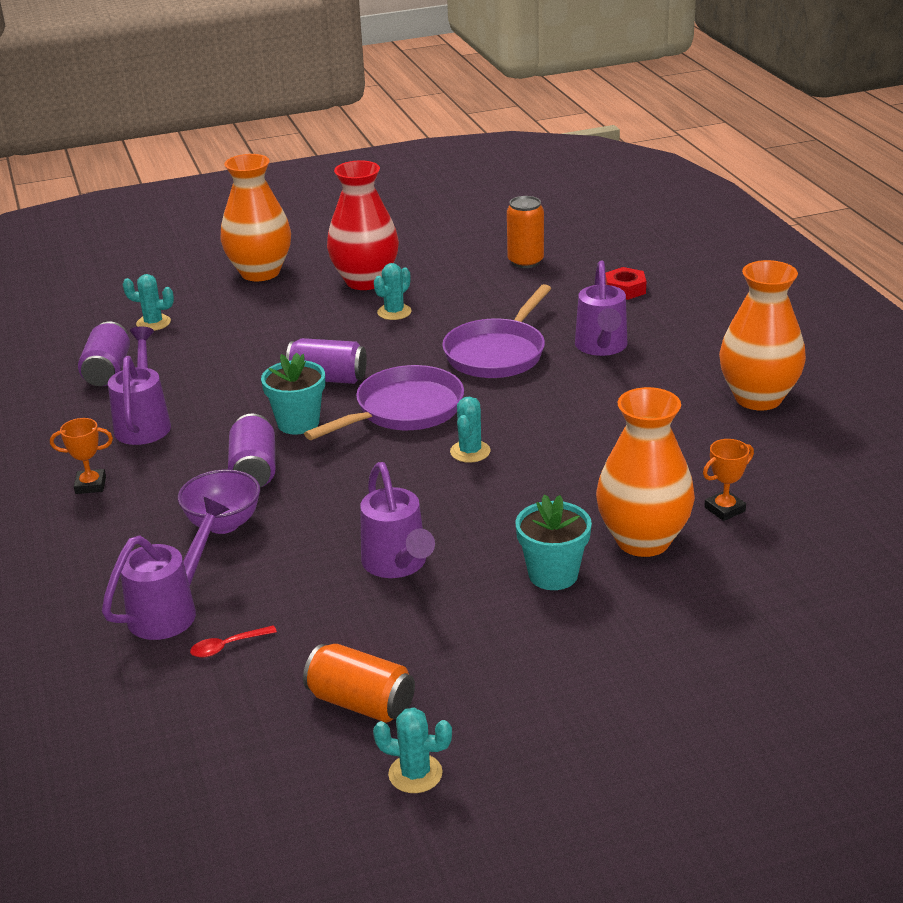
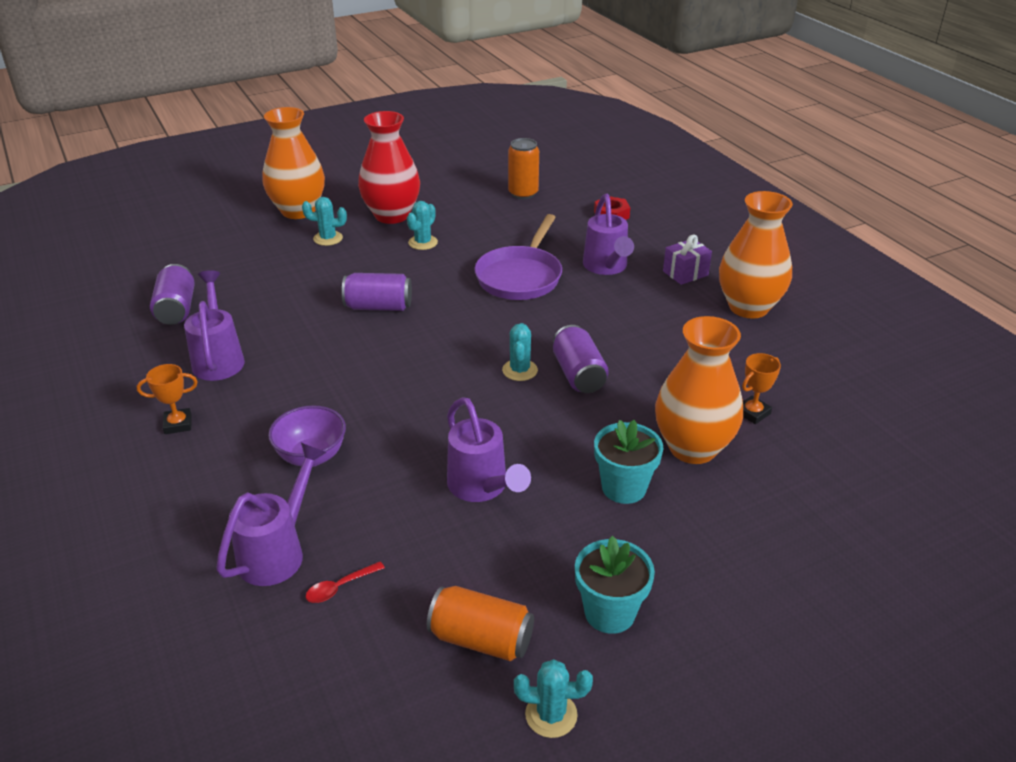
camera: 10 degrees left, 5 degrees up
(153, 323) = (211, 261): turquoise cactus -> turquoise cactus (328, 238)
(254, 470) = (330, 399): purple can -> purple can (578, 374)
(298, 423) = (360, 351): turquoise flower pot -> turquoise flower pot (609, 612)
(404, 410) = (452, 334): purple pan -> none
(694, 358) = (685, 273): none -> purple gift

